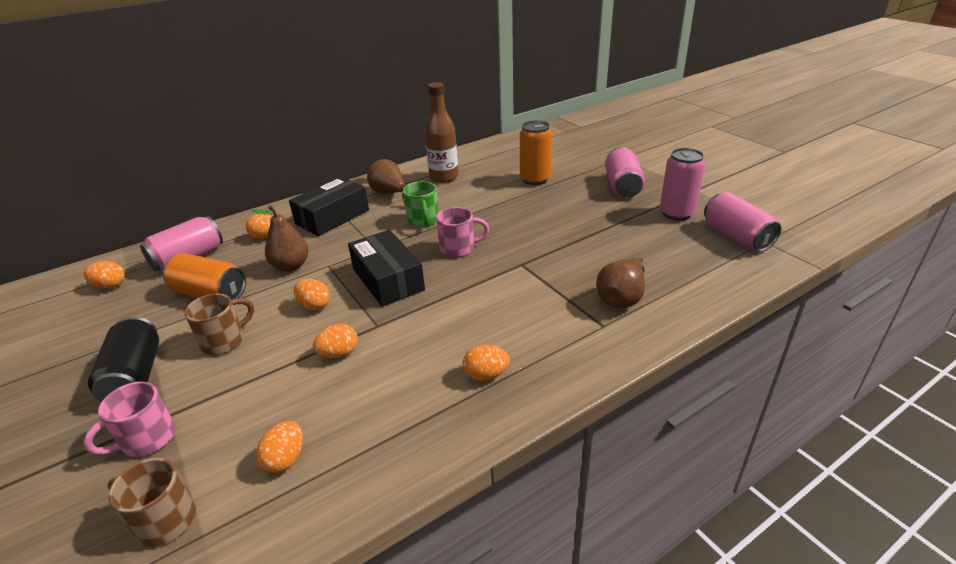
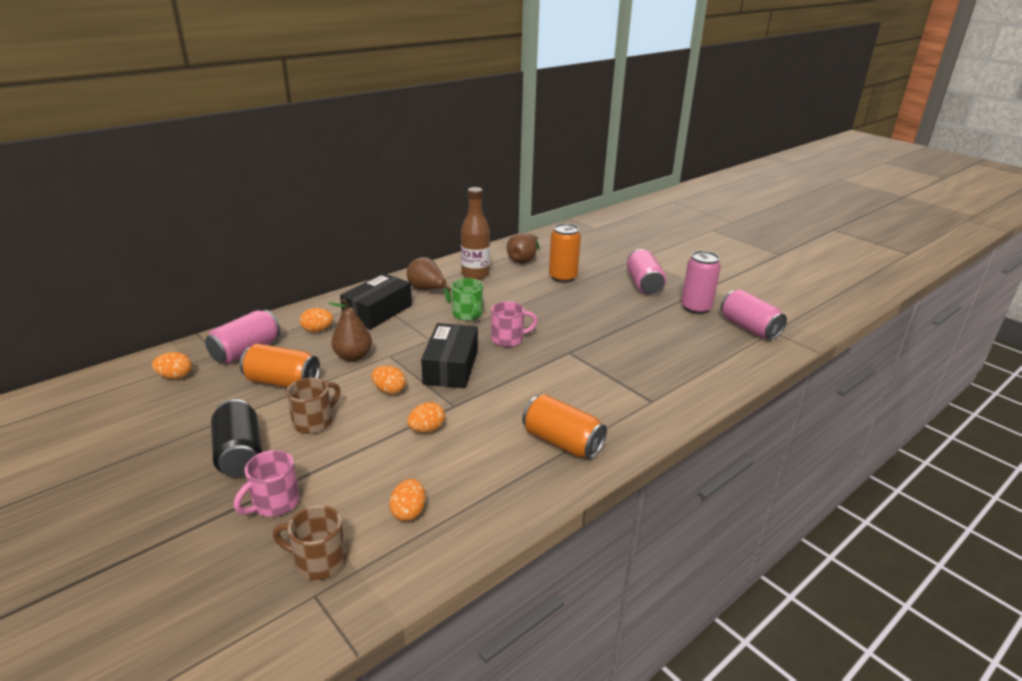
camera: 10 degrees left, 5 degrees down
(388, 279) = (451, 367): black box -> black box turned 45 degrees clockwise
(486, 375) = (562, 442): orange egg -> orange can
(621, 298) = (662, 379): brown pear -> brown pear (523, 260)

